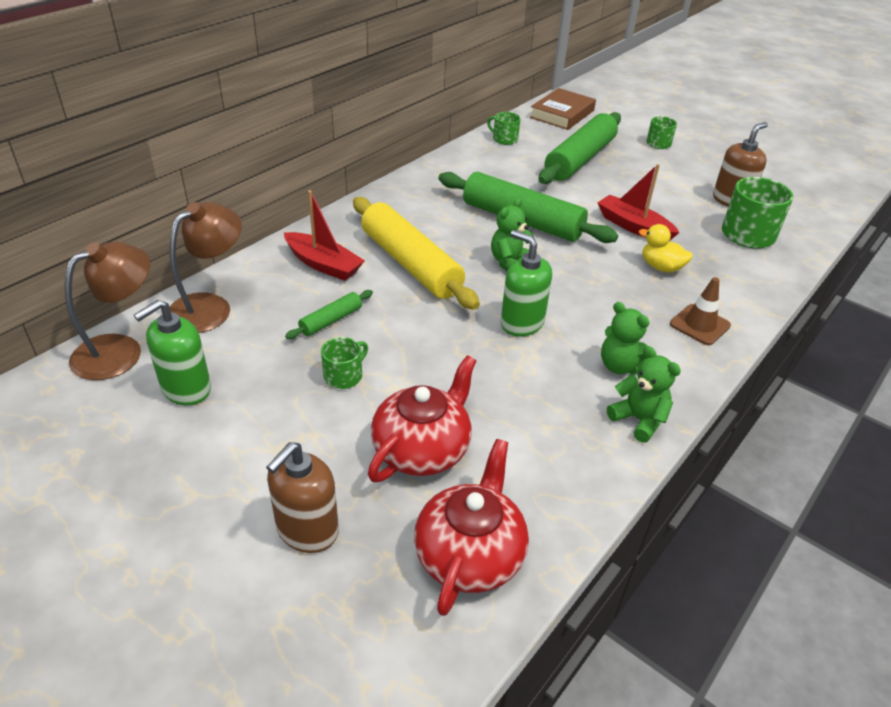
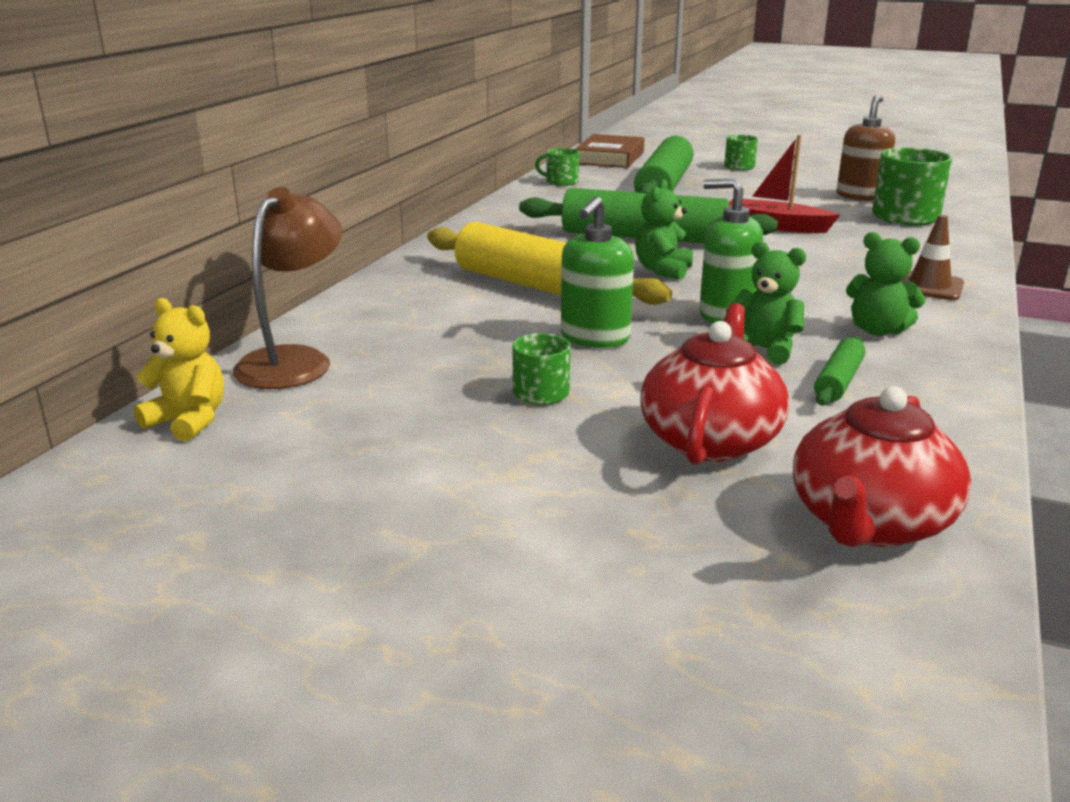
camera: 15 degrees left, 15 degrees down
(120, 350) = (189, 421): brown lamp -> yellow teddy bear
(186, 389) = (323, 441): green soap dispenser -> green soap dispenser (594, 338)
(307, 530) = (626, 545): brown soap dispenser -> none
(323, 264) = (425, 303): red boat -> none
(331, 320) = (479, 347): green rolling pin -> green rolling pin (838, 381)
(470, 554) = (869, 523): red teapot -> red teapot turned 150 degrees counterclockwise
(639, 420) = (945, 369): green teddy bear -> green teddy bear (764, 349)
(661, 267) = (839, 251): yellow duck -> none

